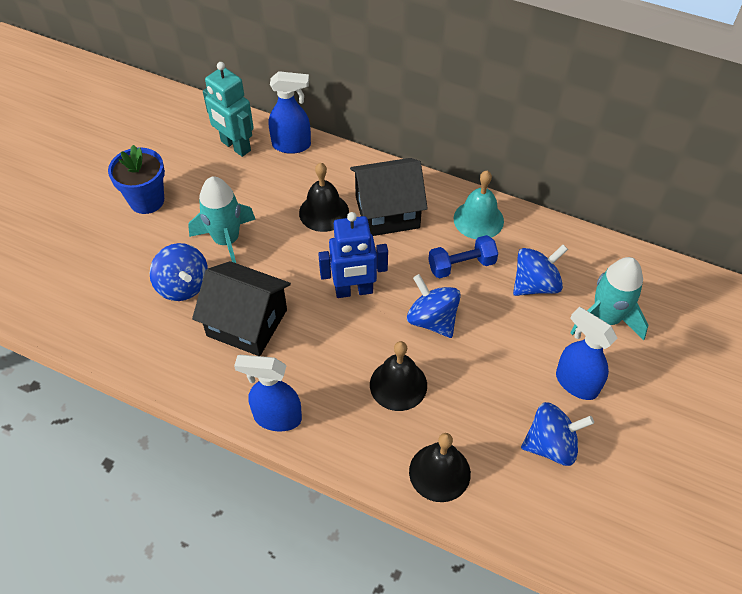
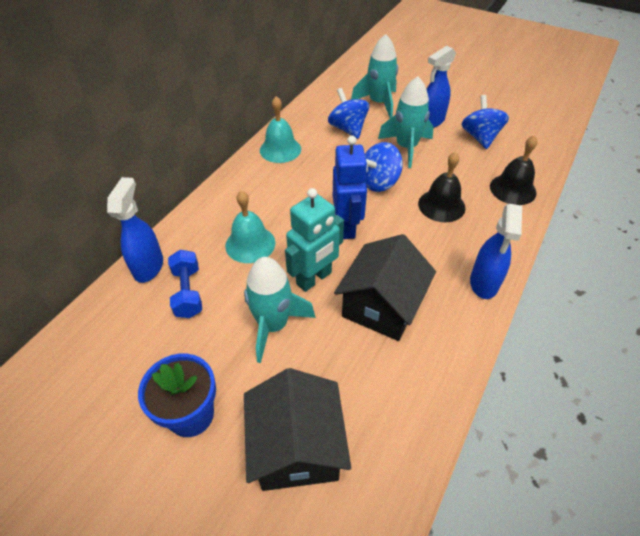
camera: 85 degrees left, 5 degrees down
(183, 285) = (331, 366): blue spinning top -> none
(235, 146) = (130, 319): turquoise robot -> turquoise robot (314, 279)
(324, 212) = (250, 244): black bell -> turquoise bell
(387, 212) = (260, 201): black house -> black house (297, 447)
(461, 265) = (326, 162): blue dumbbell -> blue dumbbell (188, 292)
(507, 350) = (406, 147): none -> turquoise rocket

